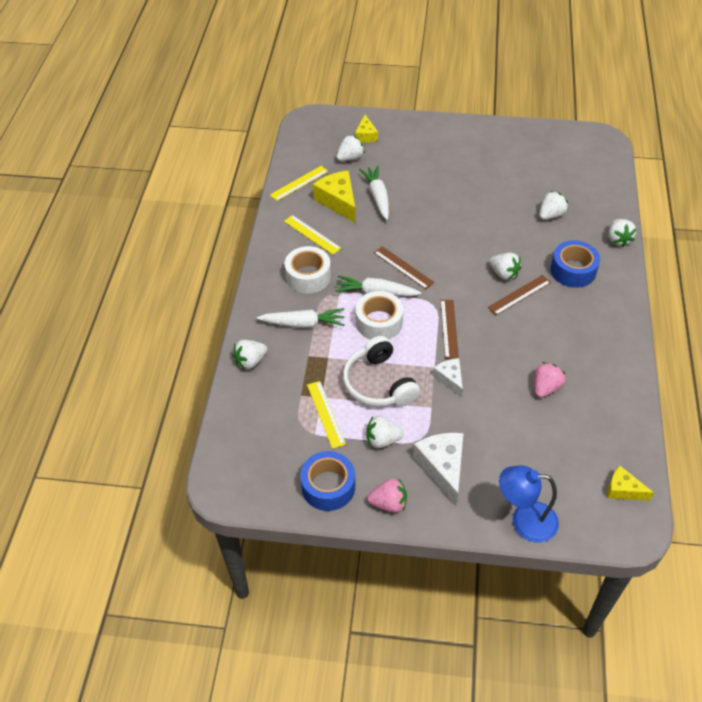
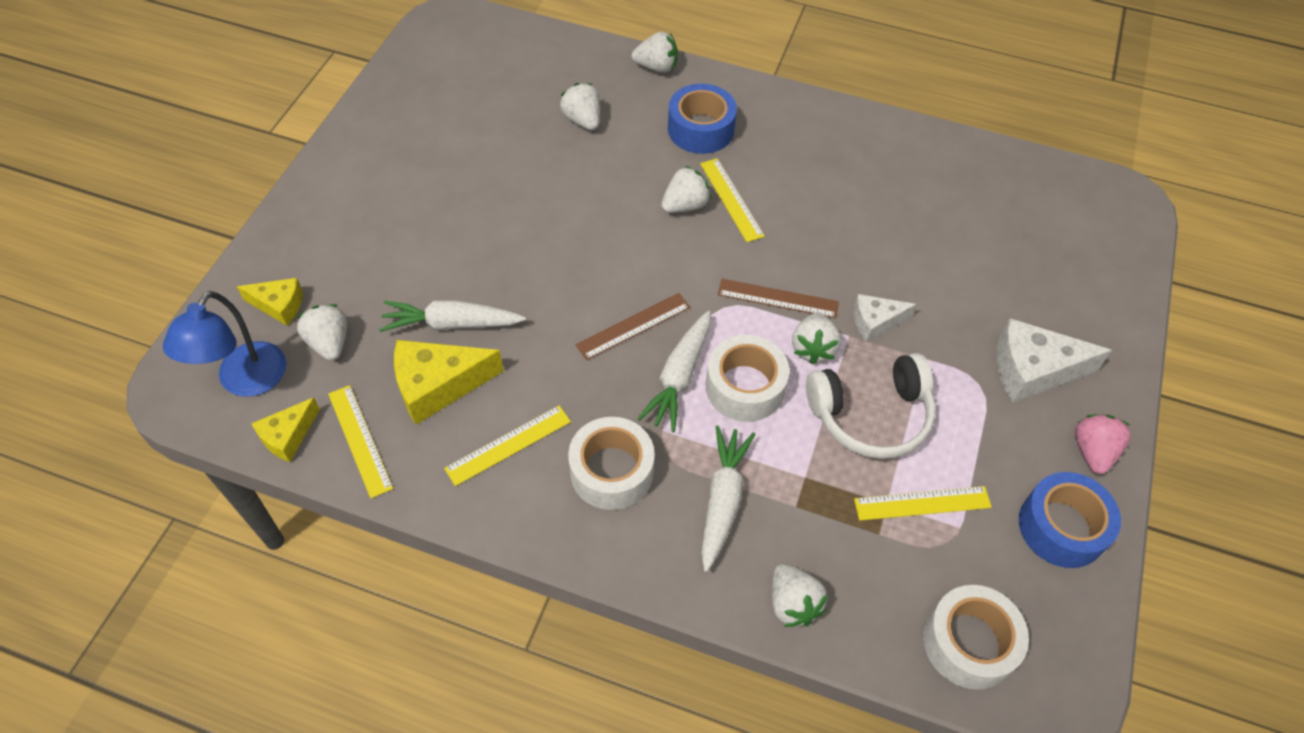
camera: 80 degrees left, 5 degrees up
(244, 442) = (969, 643): none -> white tape
(382, 440) = (979, 434): white strawberry -> white strawberry (812, 348)
(519, 295) = (731, 199): brown ruler -> yellow ruler
(524, 521) = (1119, 301): blue lamp -> blue lamp (245, 381)
(546, 388) = (906, 219): pink strawberry -> none
(623, 490) = (1072, 191): yellow cheese -> yellow cheese (288, 436)

